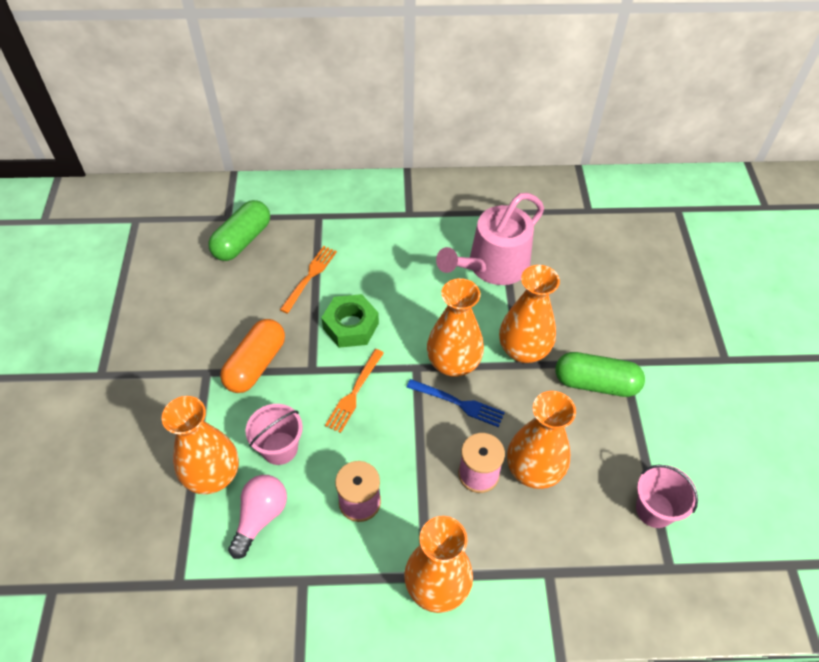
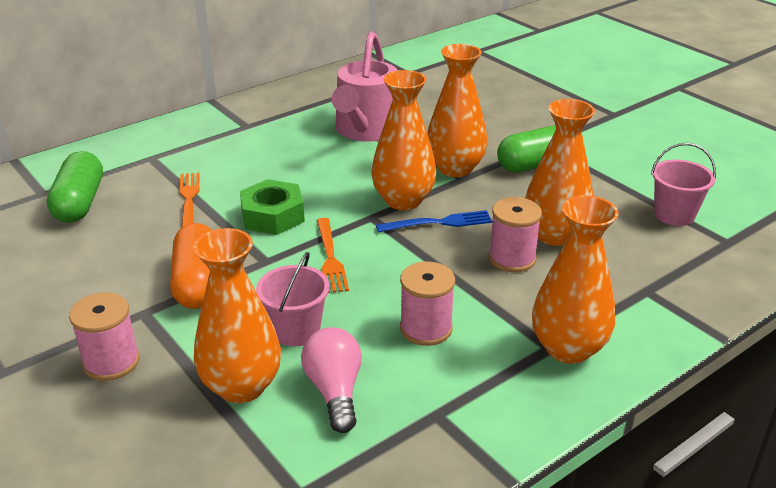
camera: 35 degrees left, 20 degrees down
(160, 405) = (111, 362): none -> pink spool

